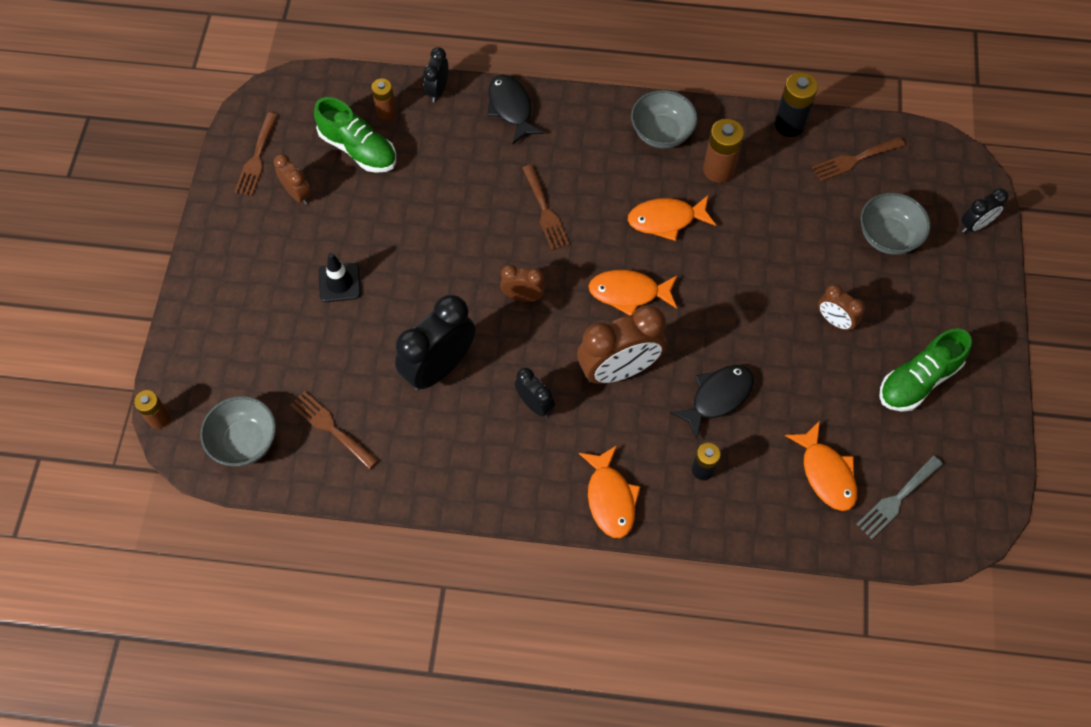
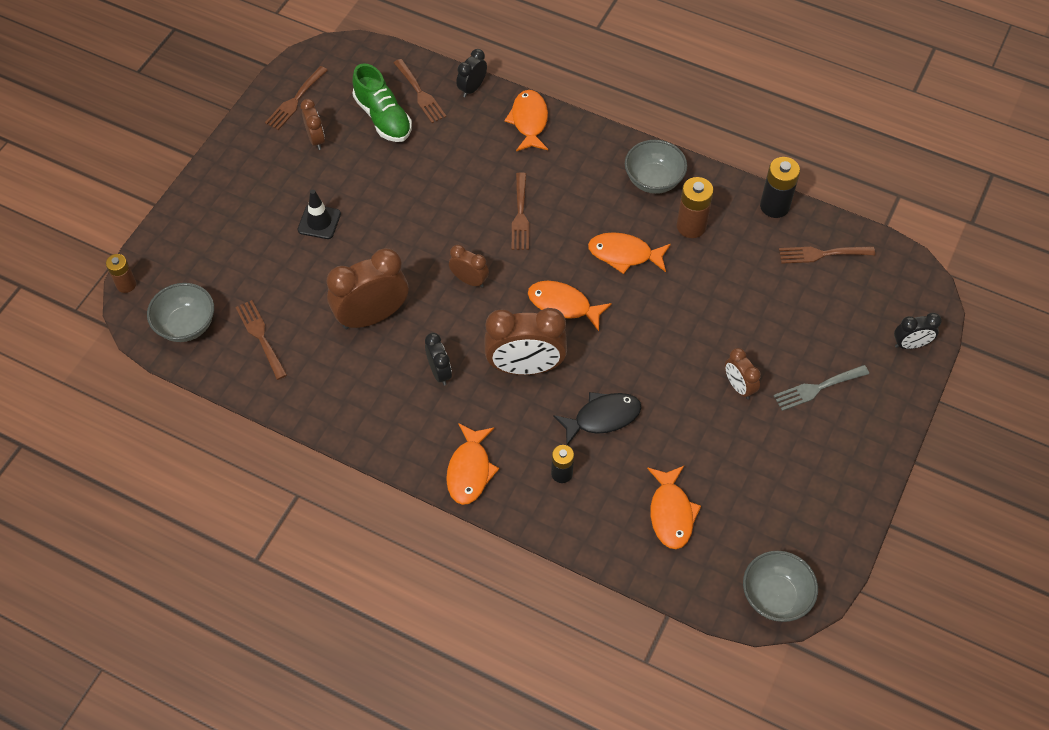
camera: 20 degrees right, 5 degrees down
(386, 112) = (420, 94): brown battery -> brown fork
(439, 367) = (372, 316): black clock -> brown clock
(511, 108) = (529, 121): black fish -> orange fish
(888, 236) = (822, 329): grey bowl -> grey bowl (775, 596)
(897, 499) = (726, 556): grey fork -> grey fork (817, 388)
(918, 380) = (793, 462): green shoe -> none

